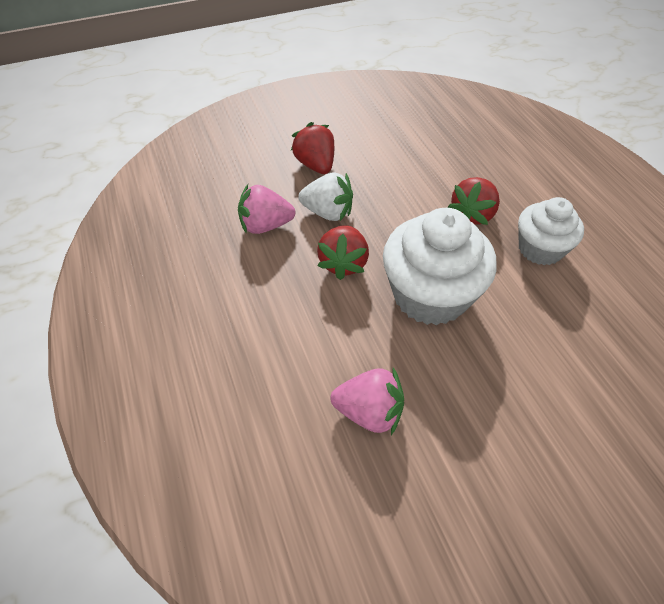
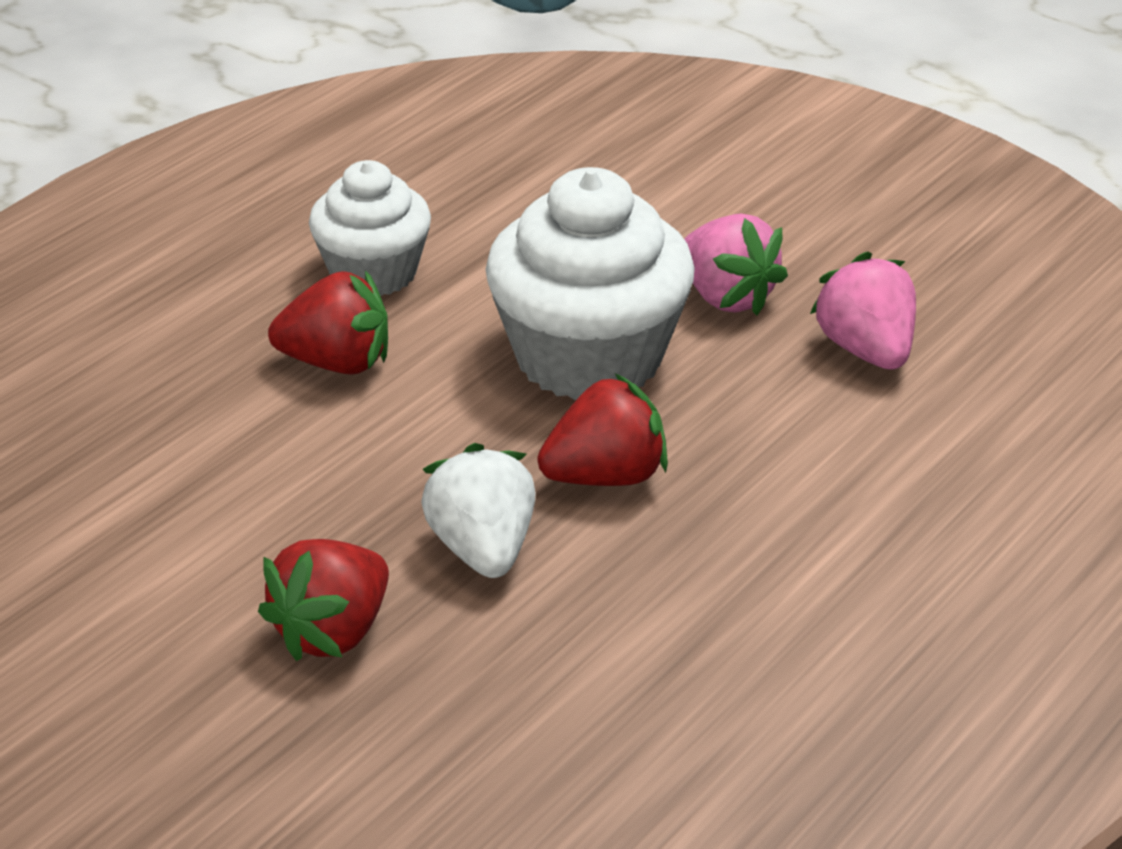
camera: 120 degrees left, 15 degrees down
(265, 226) = (599, 624): pink strawberry -> pink strawberry (726, 297)

